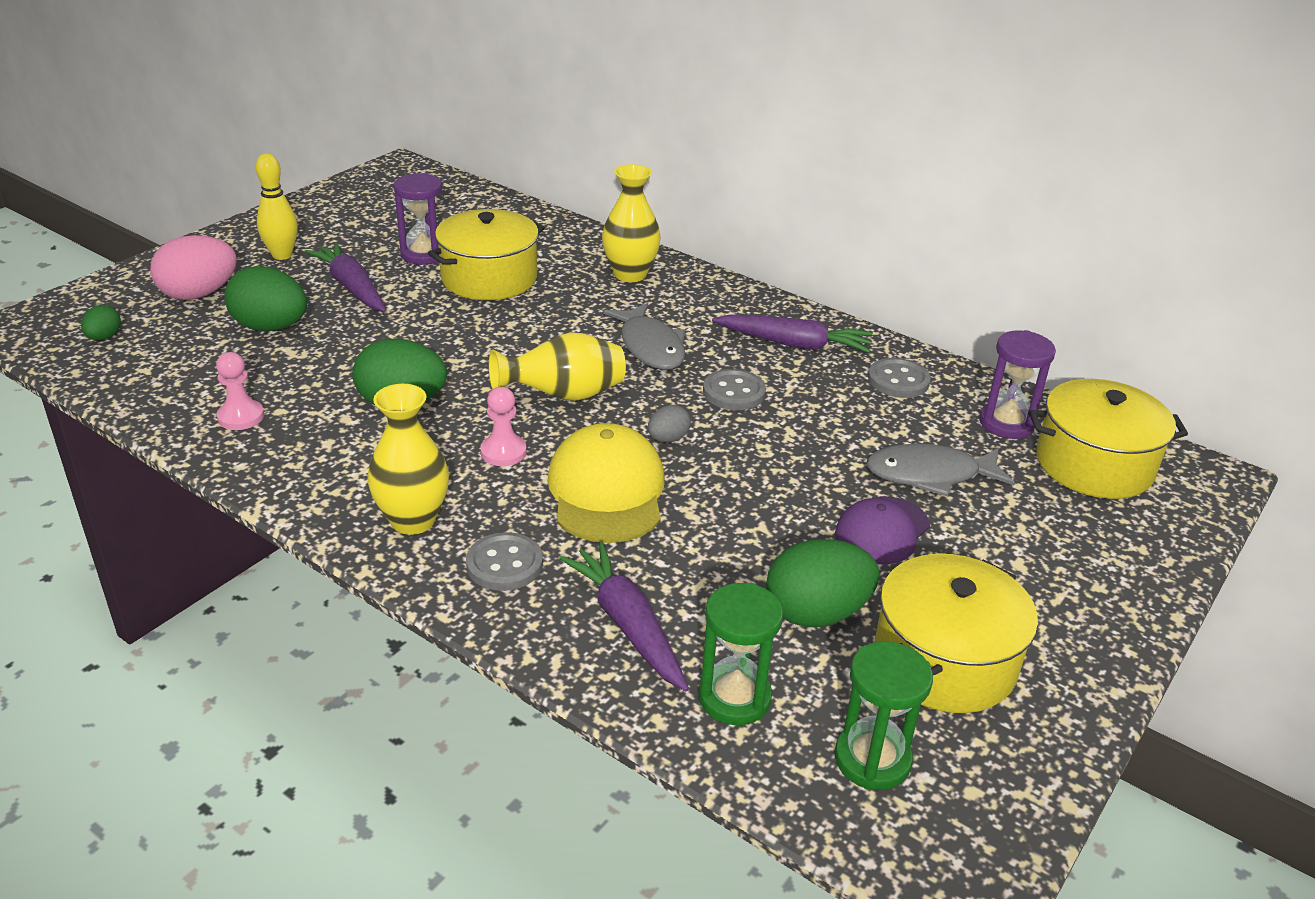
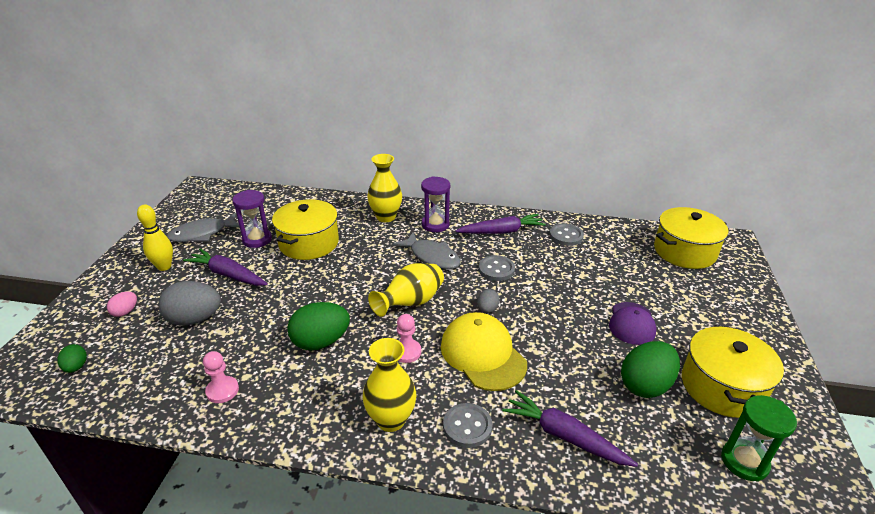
camera: 25 degrees left, 0 degrees up
(199, 294) = (125, 312): pink egg -> pink egg, size x0.51
(271, 327) = (194, 319): green egg -> grey egg
(734, 698) = (653, 456): green hourglass -> none
(929, 475) = (624, 283): grey fish -> grey fish (202, 234)
(1006, 423) = (631, 243): purple hourglass -> purple hourglass (435, 225)

